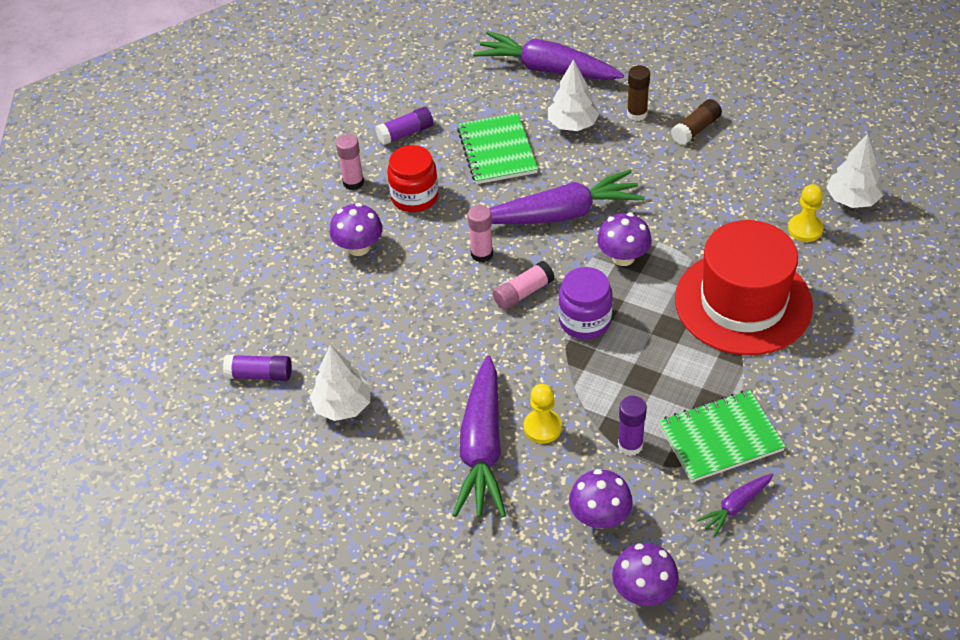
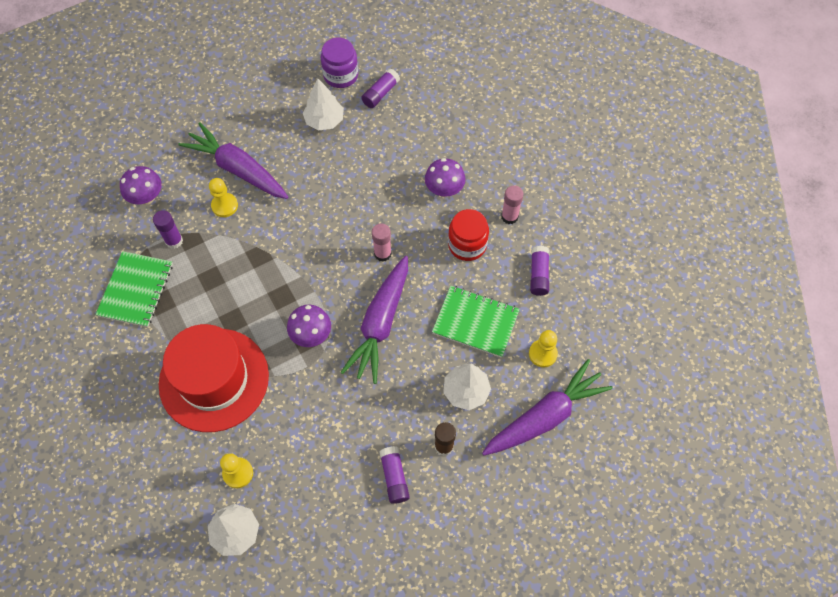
camera: 120 degrees right, 15 degrees up
(488, 95) = (542, 354): none -> yellow pawn
(523, 293) = (330, 257): pink glue stick -> none
(585, 321) = (279, 276): purple jar -> purple jar (341, 75)
(643, 591) = (89, 189): purple mushroom -> none
(696, 129) = (394, 477): brown glue stick -> purple glue stick
(735, 507) = (90, 265): purple carrot -> none

